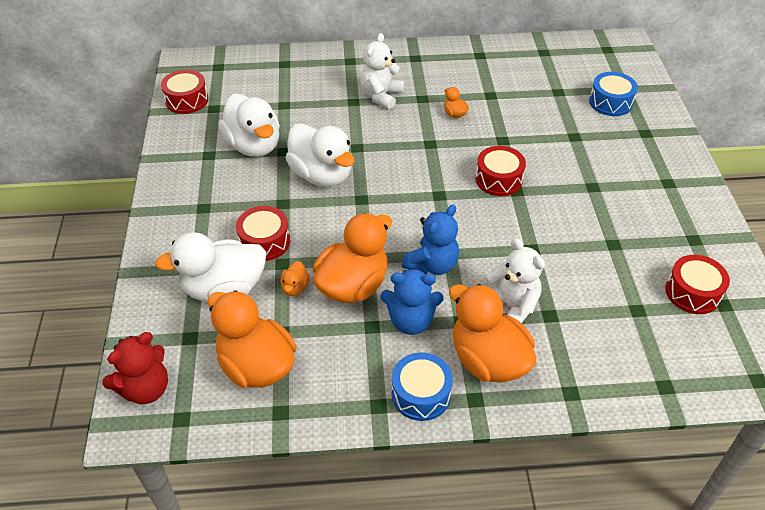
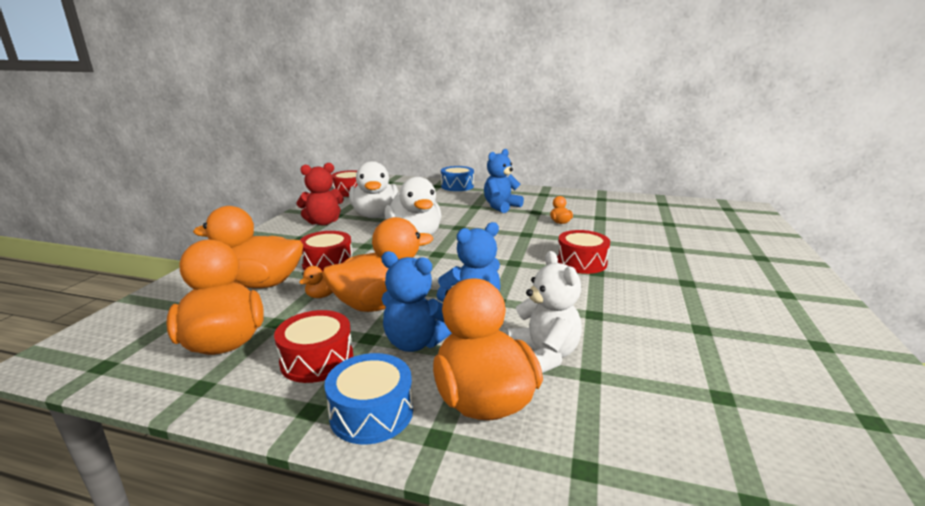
camera: 20 degrees right, 25 degrees down
(145, 388) = (107, 334): red teddy bear -> red teddy bear (323, 222)
(224, 288) = (261, 284): white duck -> orange duck
(381, 96) = (501, 207): white teddy bear -> blue teddy bear
(610, 102) = (723, 235): blue drum -> blue drum (457, 186)
(692, 292) = (816, 396): red drum -> red drum (317, 360)

